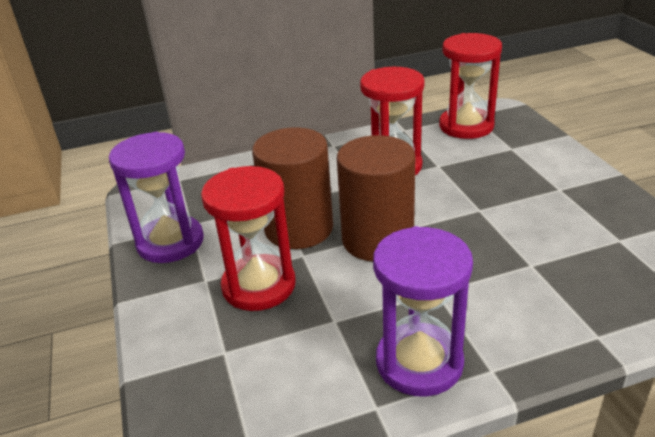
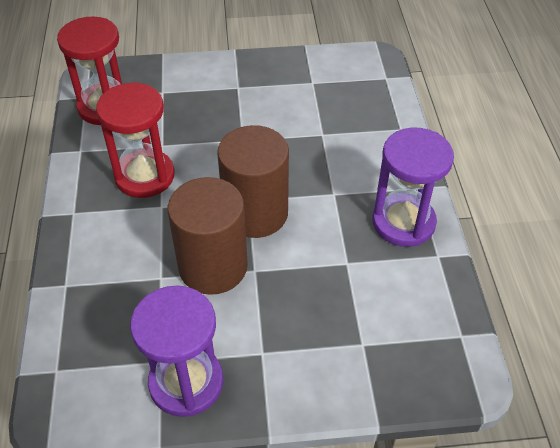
camera: 80 degrees left, 15 degrees up
(259, 286) = (286, 309): red hourglass -> none

